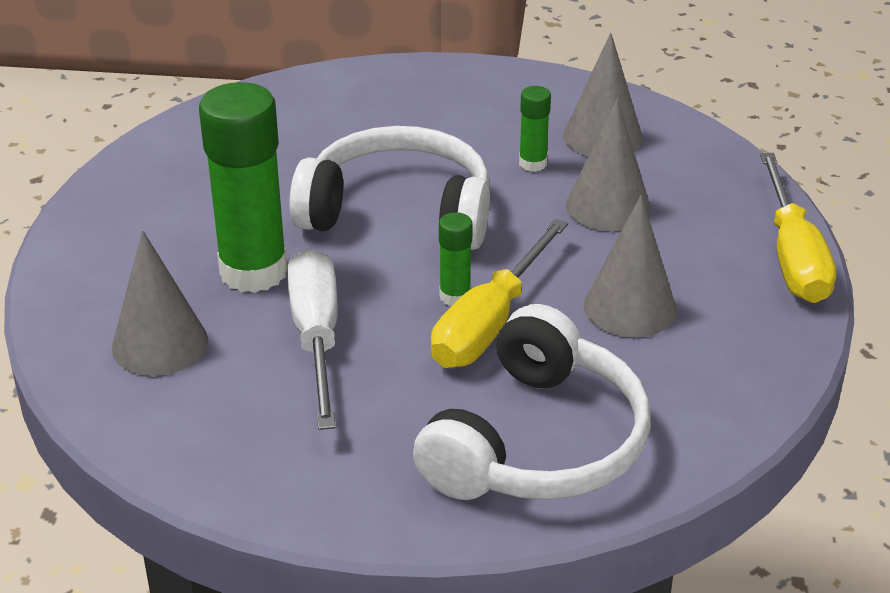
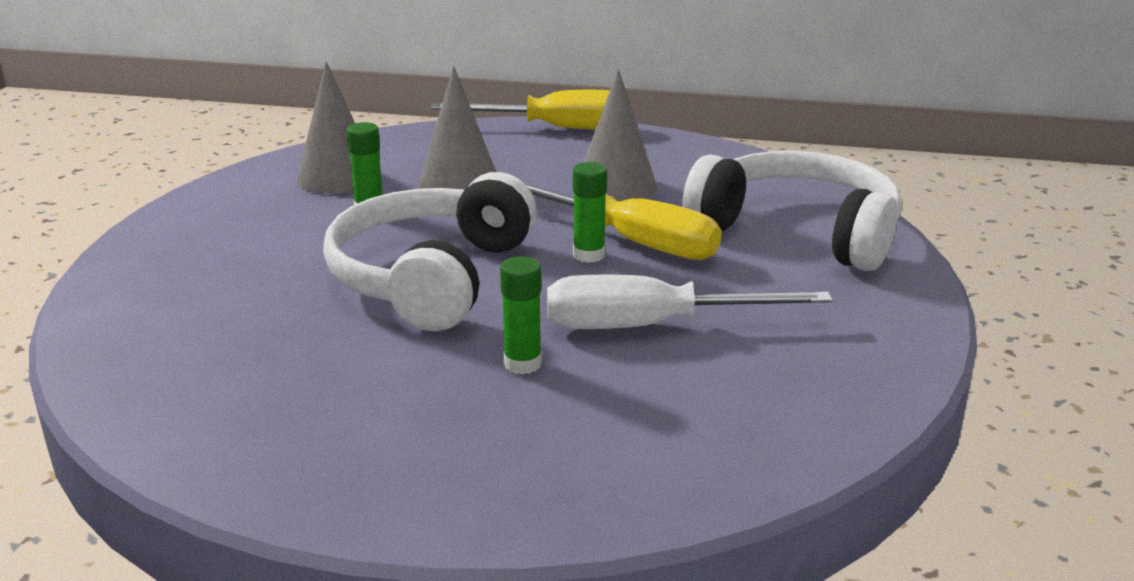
camera: 85 degrees left, 10 degrees down
(160, 344) = (659, 425): grey cone -> none
(253, 272) = (522, 364): green glue stick -> green glue stick, size x0.46

